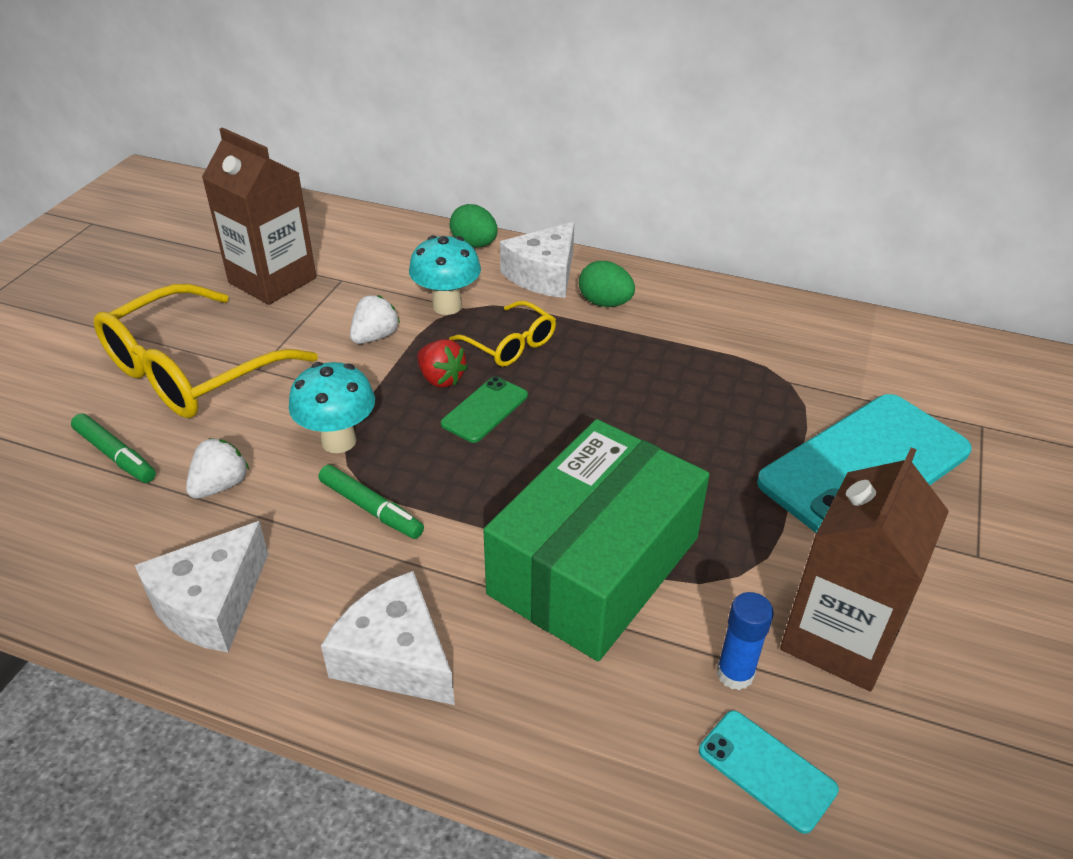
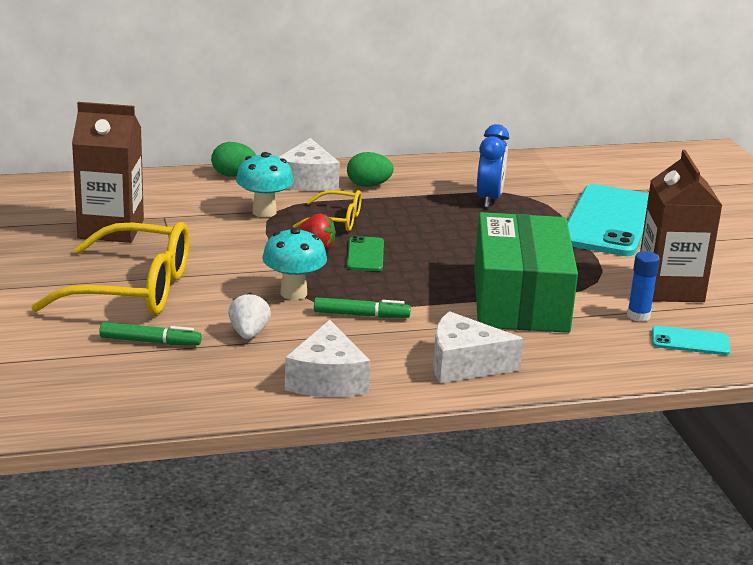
camera: 35 degrees left, 15 degrees down
(192, 371) = (133, 289): yellow glasses -> yellow glasses turned 90 degrees counterclockwise
(375, 337) = (238, 239): white strawberry -> none
(732, 372) = (489, 199): none -> blue clock

